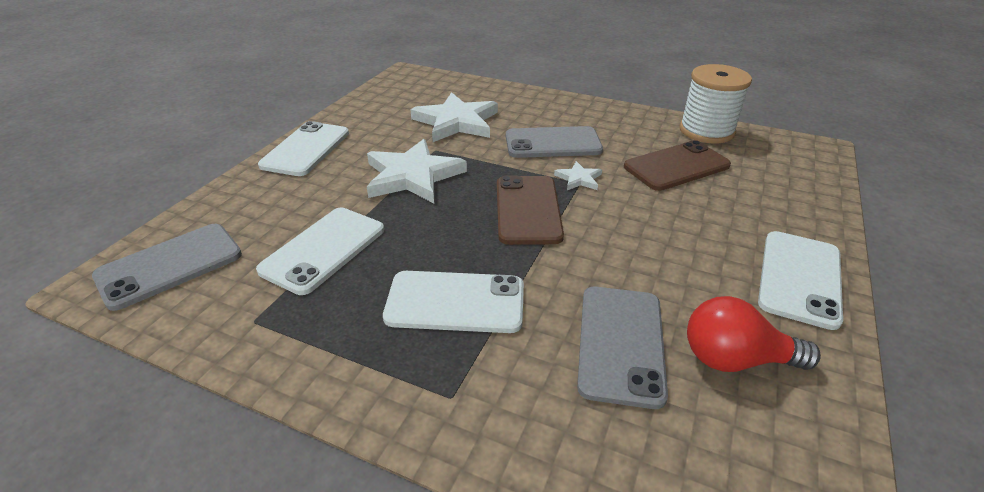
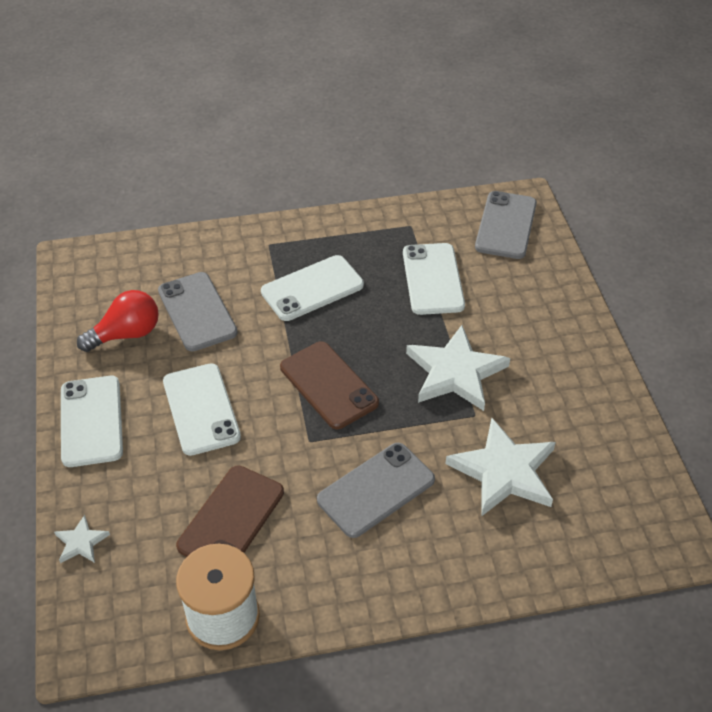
camera: 145 degrees right, 10 degrees up
(306, 149) = (583, 353): white phone -> white phone (201, 409)
(579, 179) = (313, 446): white star -> white star (81, 542)

